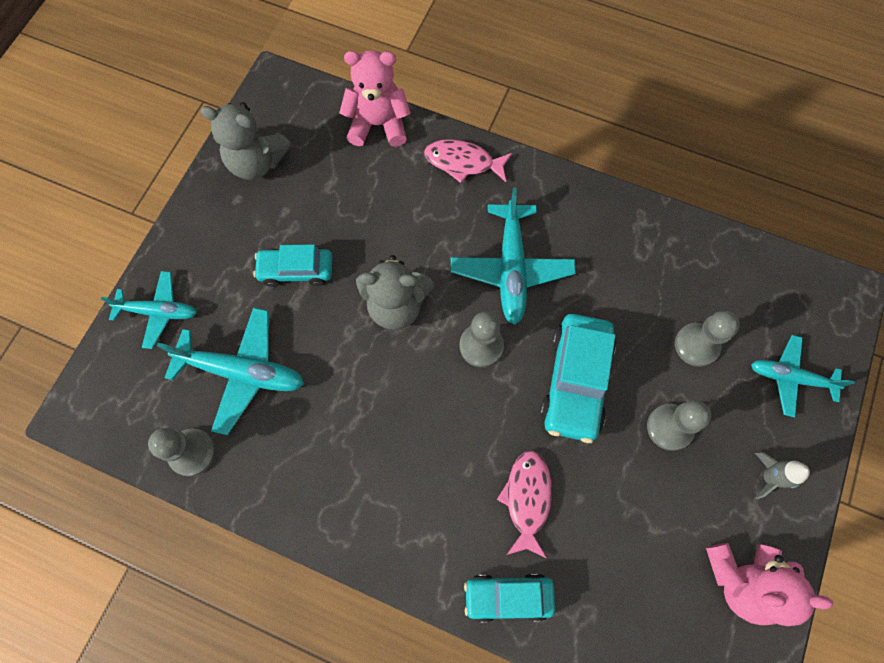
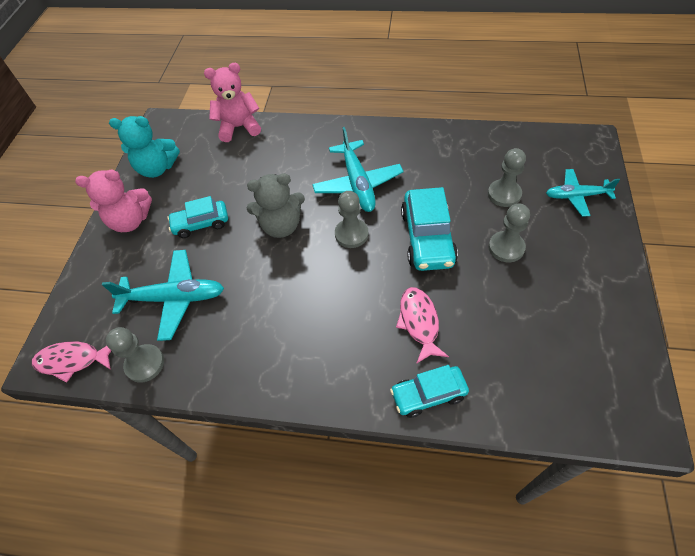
camera: 10 degrees left, 15 degrees down
(159, 312) = (100, 276): turquoise plane -> none
(257, 162) = (157, 168): grey teddy bear -> turquoise teddy bear
(463, 162) = (304, 133): pink fish -> pink fish (72, 360)
(740, 579) = (600, 330): pink teddy bear -> pink teddy bear (130, 221)
(768, 477) = (590, 259): grey rocket -> none

